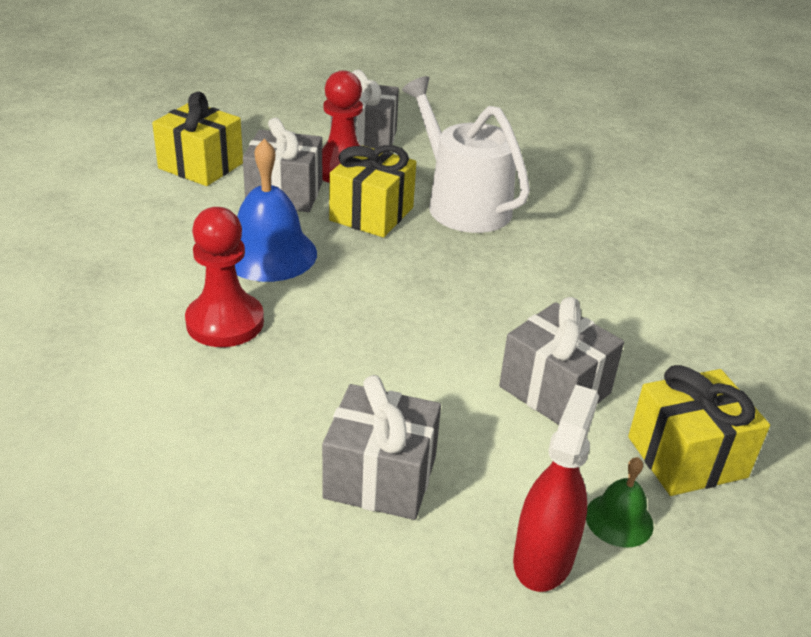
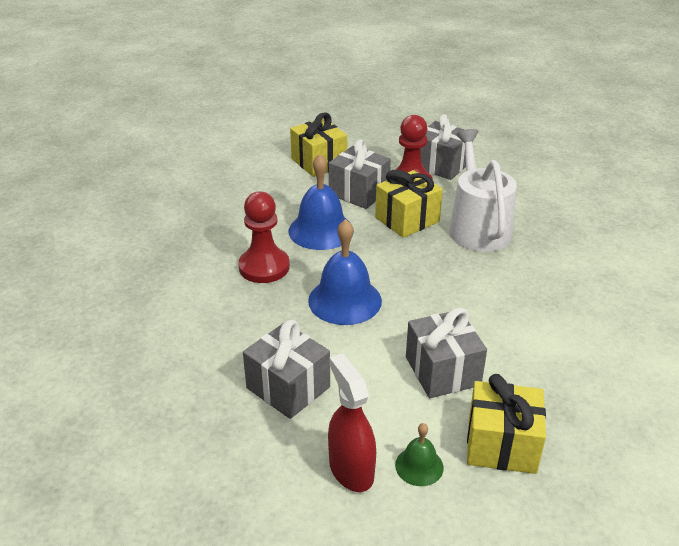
camera: 30 degrees right, 0 degrees up
(369, 336) = (345, 300): none -> blue bell
(543, 558) = (351, 469): red spray bottle -> red spray bottle turned 75 degrees counterclockwise

